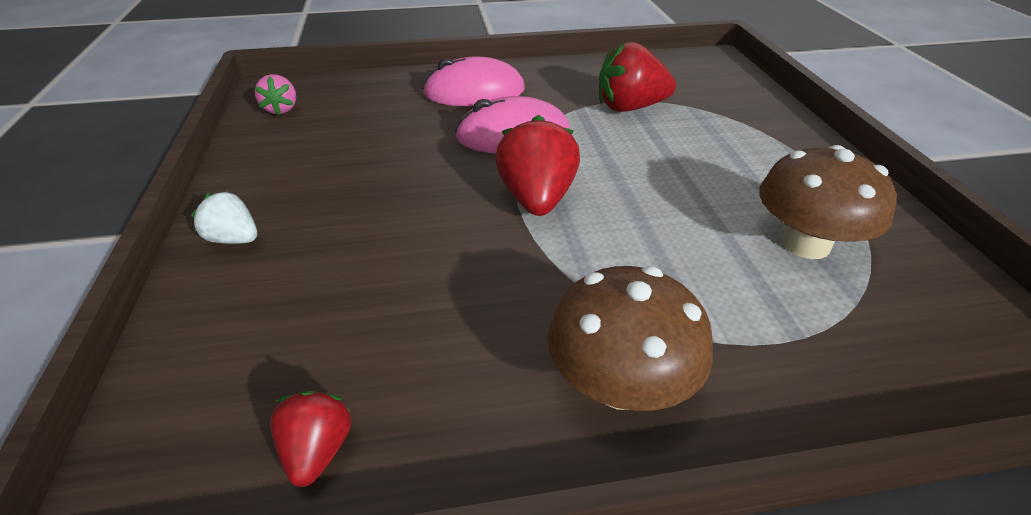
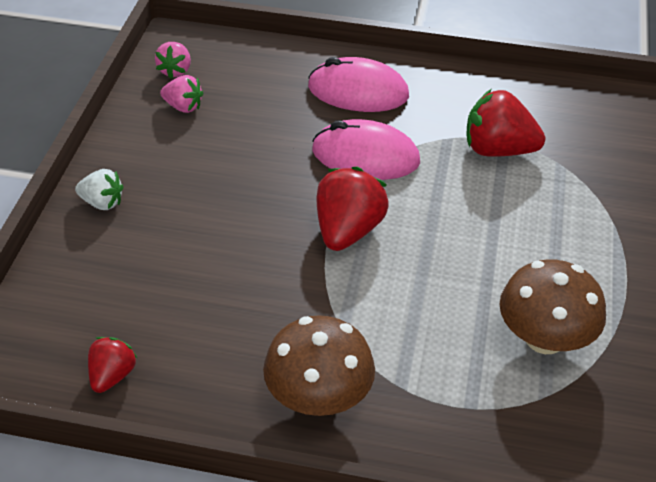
camera: 20 degrees right, 5 degrees up
(234, 239) = (102, 203): white strawberry -> white strawberry turned 150 degrees clockwise
(301, 135) = (183, 107): none -> pink strawberry

